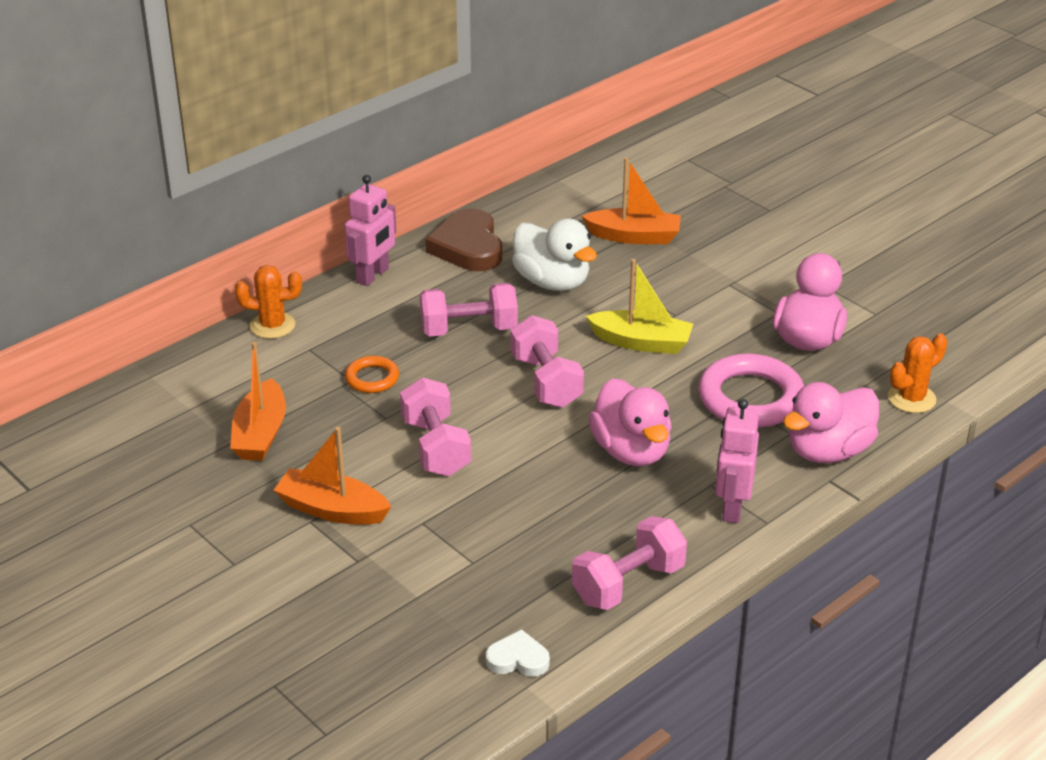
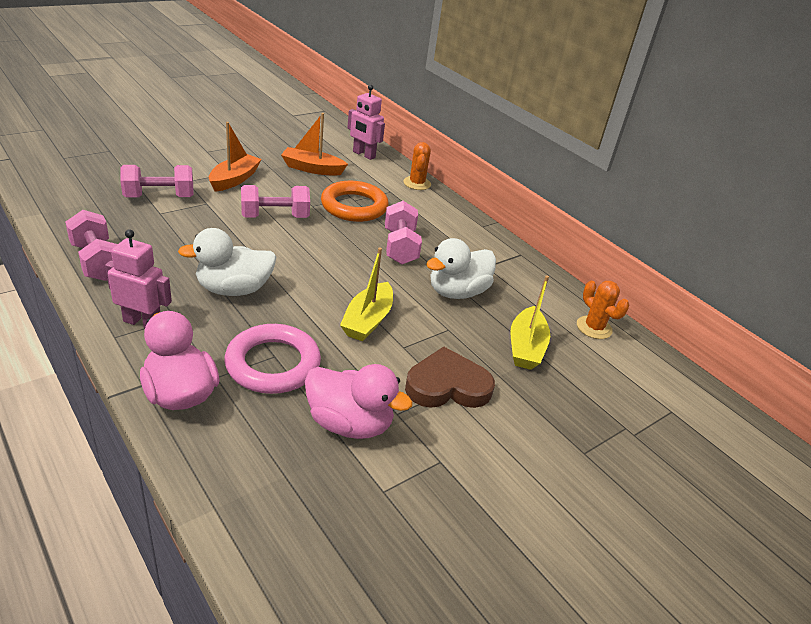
camera: 90 degrees right, 0 degrees up
(372, 378) = (354, 206): orange ring -> orange ring, size x1.93
(373, 275) = (469, 221): pink robot -> pink robot (363, 154)
(468, 247) = (506, 262): brown heart -> brown heart (447, 385)
(518, 659) = (65, 214): white heart -> none
(546, 382) = (330, 268): pink dumbbell -> pink dumbbell (159, 197)
(631, 451) = (234, 289): pink duck -> white duck
(634, 236) = (525, 347): orange boat -> yellow boat
(911, 398) = (229, 478): orange cactus -> orange cactus (594, 328)

